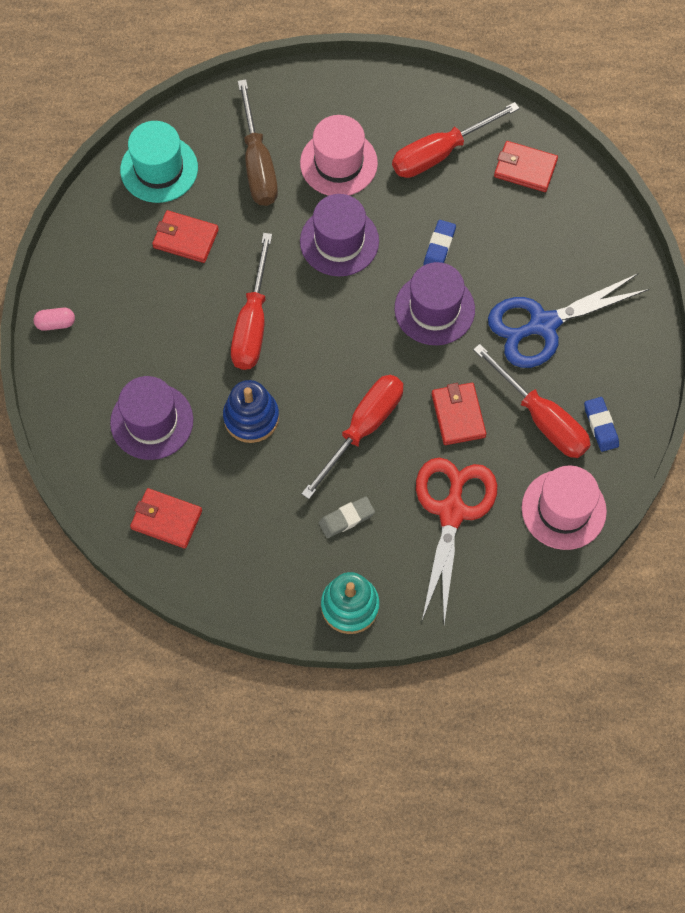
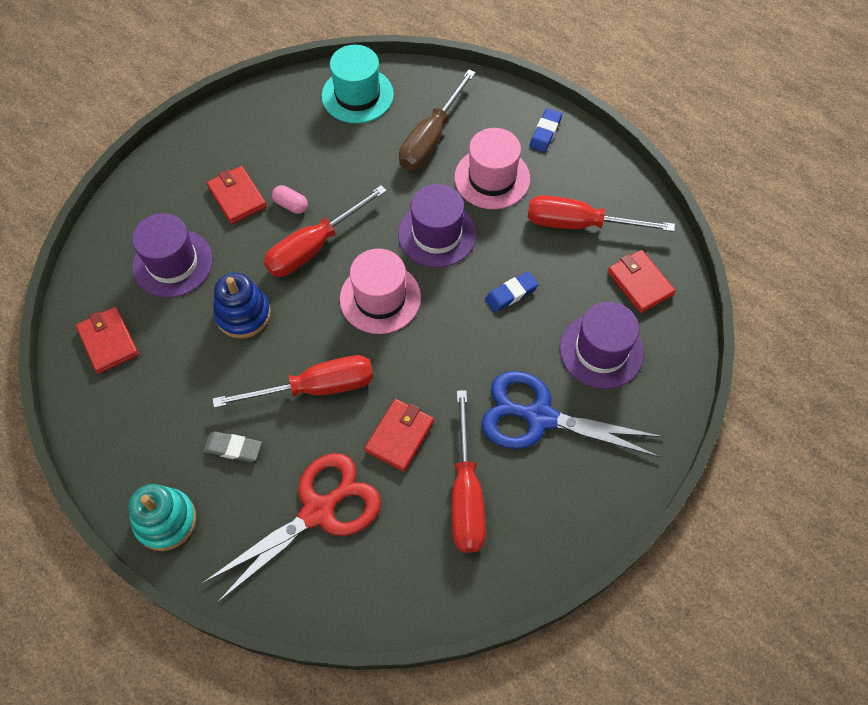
camera: 40 degrees right, 5 degrees down
(56, 323) = (182, 148): pink capsule -> pink capsule (291, 205)
(185, 238) = (327, 154): red wallet -> red wallet (237, 197)
(434, 309) = (461, 338): purple hat -> purple hat (601, 351)
(563, 509) = (411, 587): pink hat -> pink hat (380, 298)
(600, 425) = (511, 541): blue eraser -> blue eraser (545, 132)

